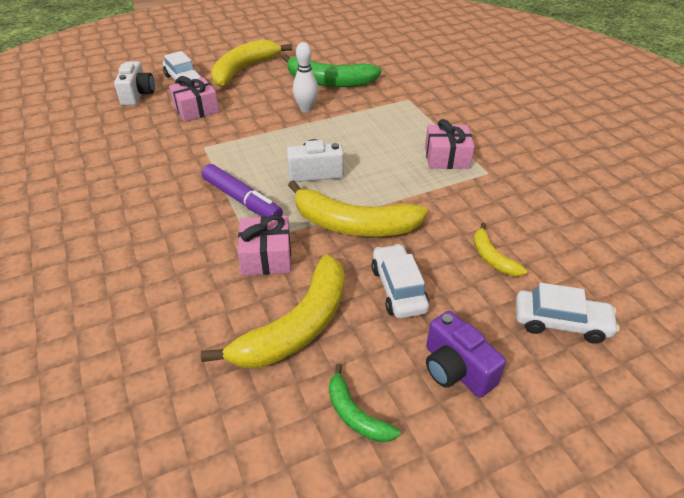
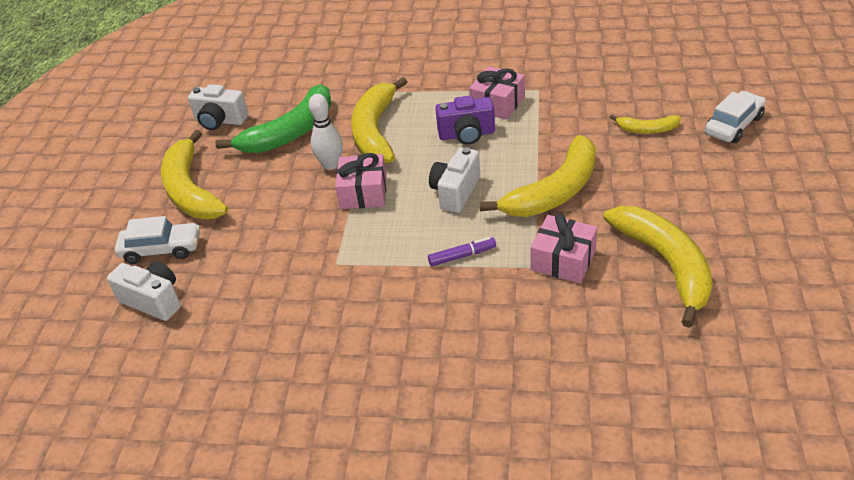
camera: 55 degrees left, 0 degrees up
(196, 109) = (246, 252): pink gift -> pink gift (363, 192)
(242, 200) = (462, 256): purple marker -> purple marker, size x0.58
(319, 54) = (220, 121): none -> white camera
(355, 414) = (773, 258): green banana -> none
(359, 113) = (375, 131): none -> yellow banana
(398, 289) = (653, 192): white car -> none
(456, 369) = (753, 192): purple camera -> purple camera (466, 134)

